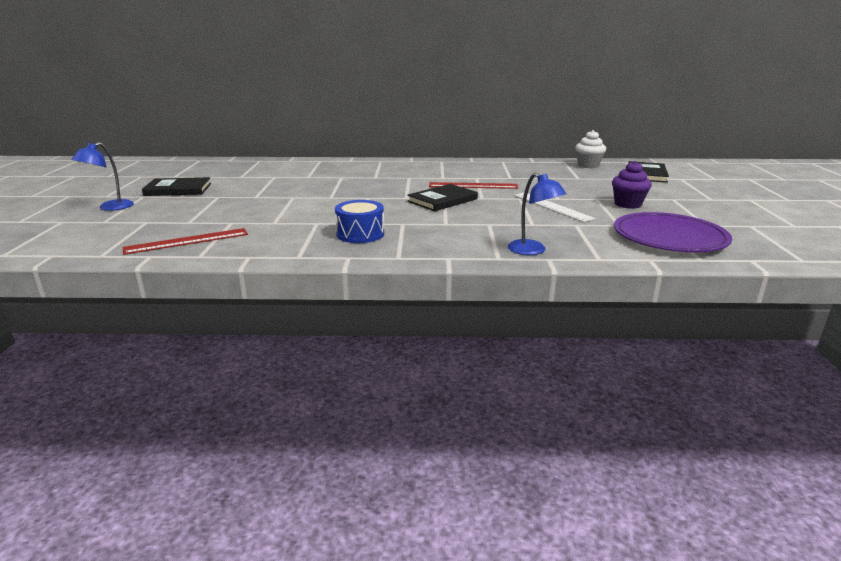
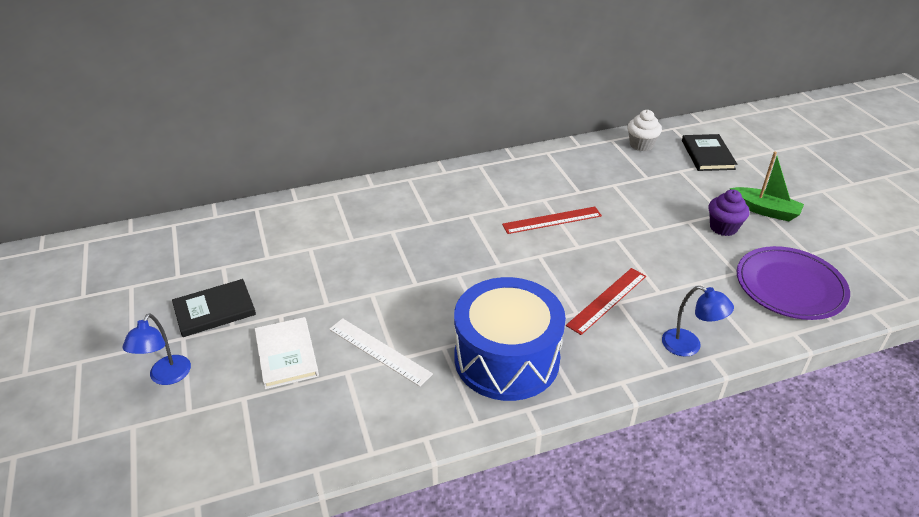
camera: 20 degrees left, 15 degrees up
(187, 241) = (331, 426): red ruler -> red ruler (607, 300)
(199, 210) = (286, 354): none -> white book
(360, 234) = (506, 359): blue drum -> blue drum, size x2.01
(442, 200) = (541, 262): black book -> none
(552, 206) = (657, 249): white ruler -> white ruler (379, 351)
(678, 201) = (764, 210): none -> green boat

